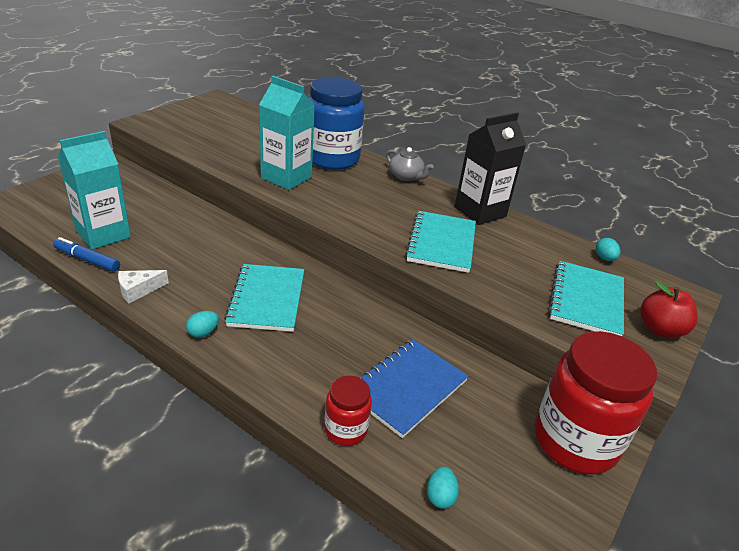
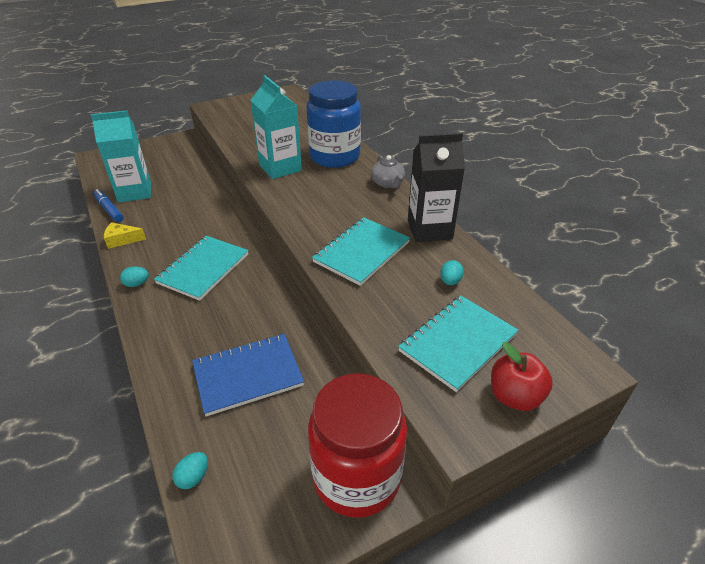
camera: 30 degrees right, 5 degrees up
(138, 290) = (122, 240): white cheese -> yellow cheese
(345, 429) = (170, 393): red jar -> none
(604, 258) = (523, 305): turquoise egg -> turquoise egg (450, 281)

